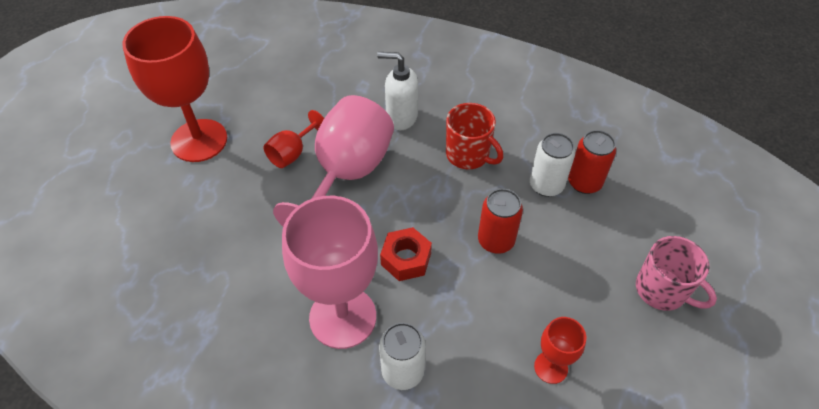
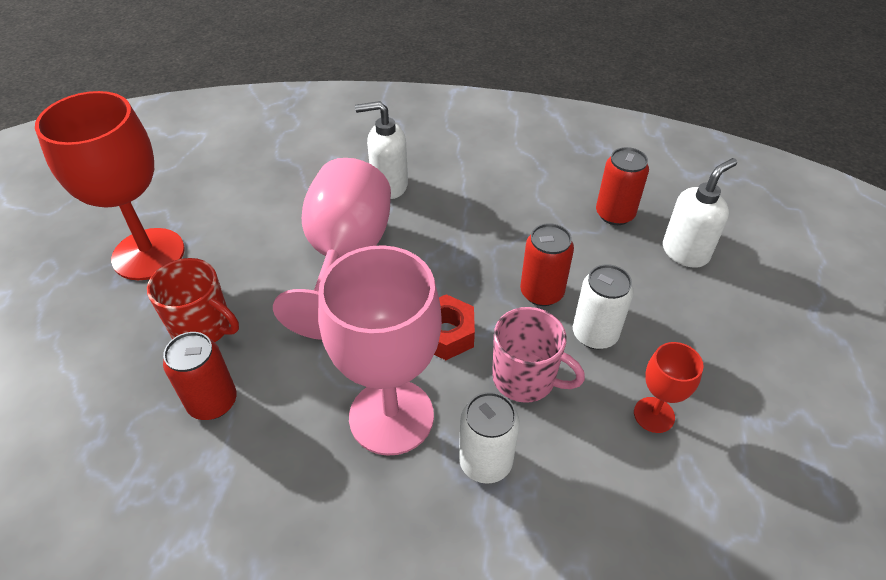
camera: 15 degrees left, 5 degrees down
(215, 273) = (212, 402): none -> red can
(292, 153) = (271, 246): red goblet -> none
(468, 155) = (479, 210): red mug -> red mug (203, 327)
(546, 185) = (575, 225): white can -> white can (594, 334)
(634, 231) = (685, 252): none -> white soap dispenser
(662, 290) = (739, 305): pink mug -> pink mug (525, 378)

